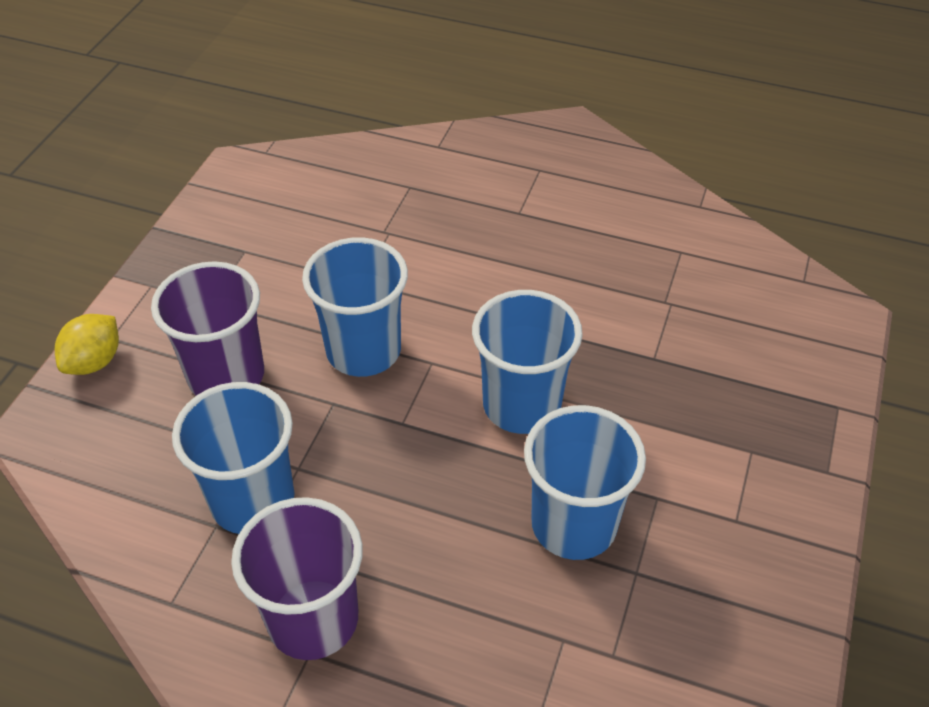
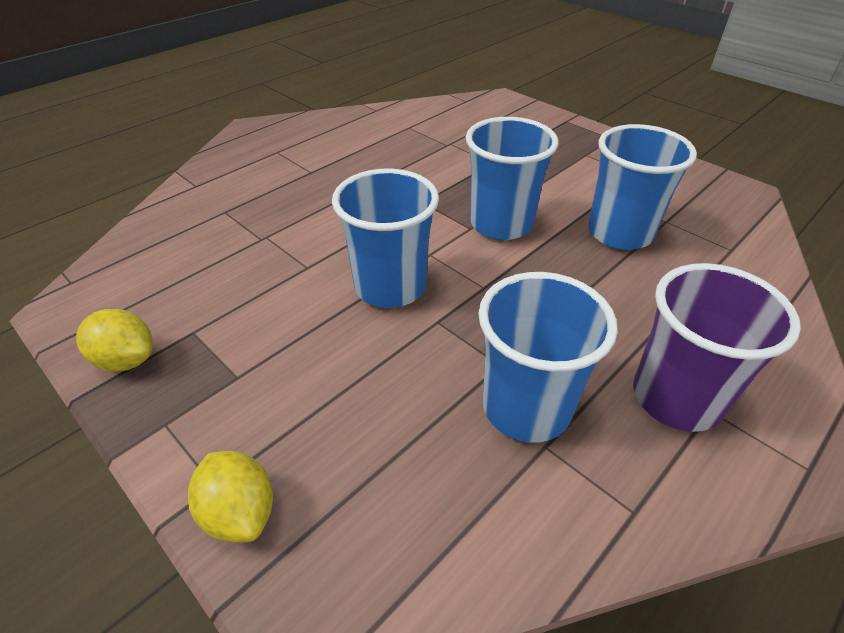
camera: 65 degrees left, 5 degrees down
(200, 231) = (126, 360): none -> yellow lemon
(226, 376) = (353, 388): purple cup -> none

